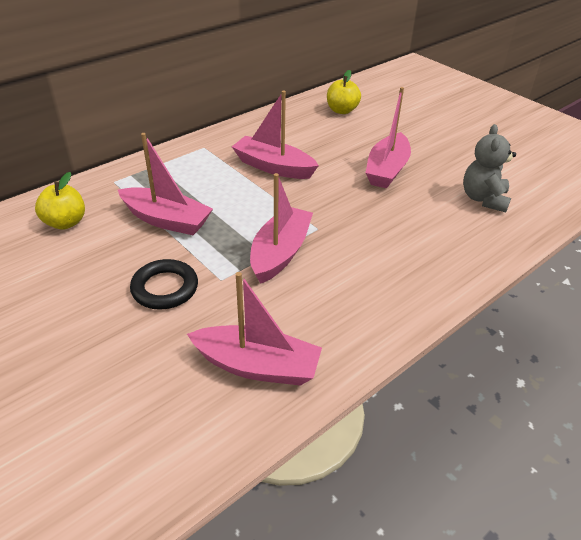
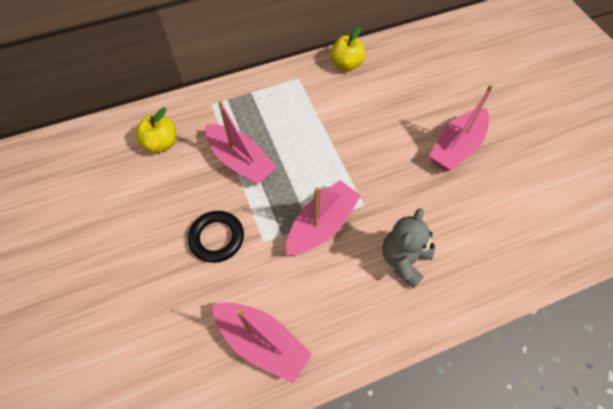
camera: 20 degrees right, 20 degrees up
(273, 167) = (352, 118): pink boat -> none
(342, 110) = (443, 56): yellow apple -> yellow apple (346, 64)
(483, 199) = (536, 209): grey teddy bear -> grey teddy bear (404, 260)

